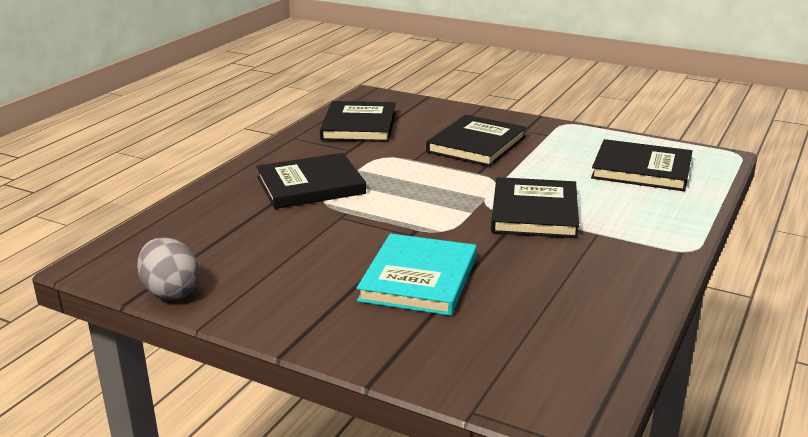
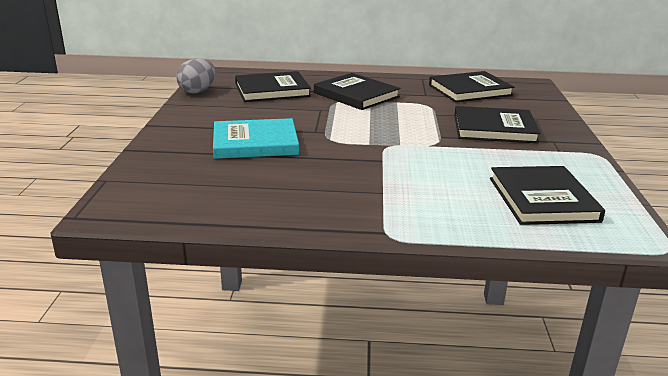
camera: 65 degrees right, 0 degrees up
(534, 212) = (394, 164): black book -> black book (272, 90)

